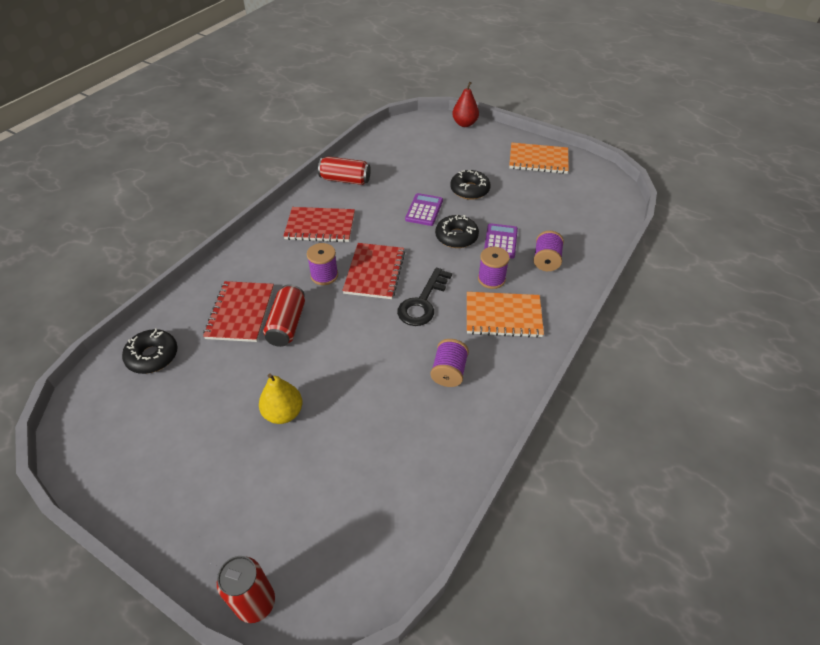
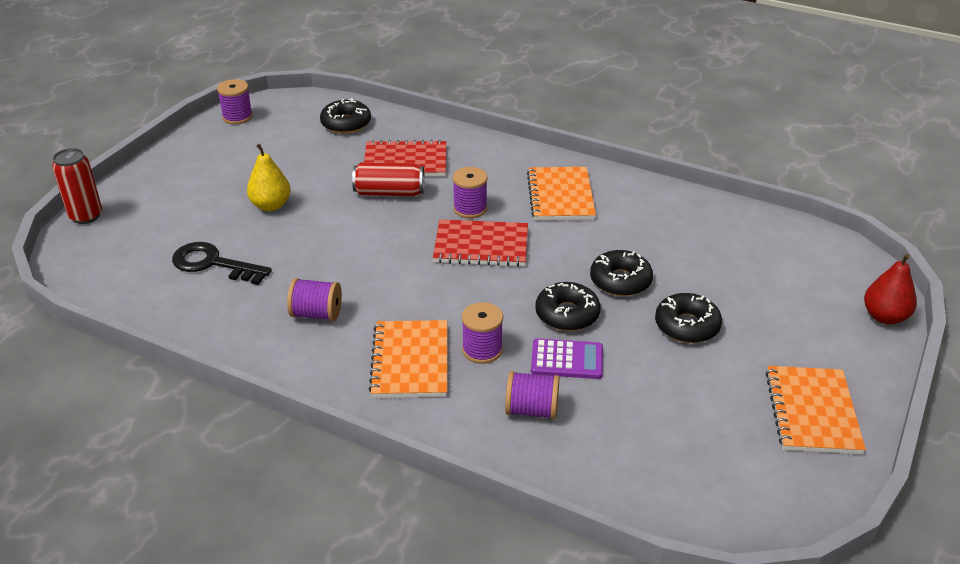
camera: 85 degrees right, 10 degrees down
(90, 458) = (237, 117): none -> purple spool
(320, 226) = (560, 196): red notebook -> orange notebook
(345, 180) = (666, 205): red can -> none
(422, 302) = (430, 288): black key -> black key (213, 264)
(424, 210) = (620, 281): purple calculator -> black donut

